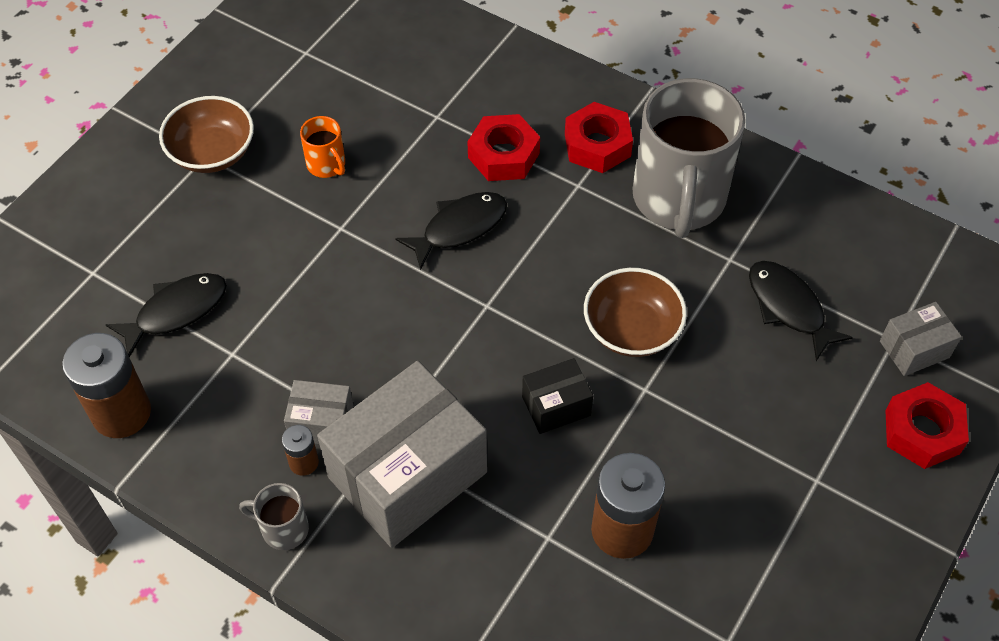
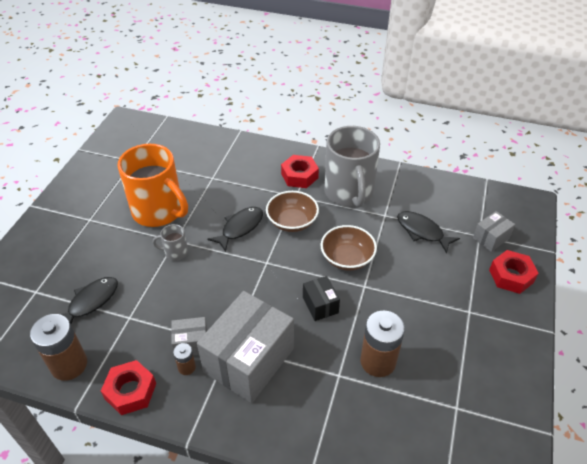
camera: 15 degrees left, 10 degrees down
(212, 152) = (93, 217): brown bowl -> brown bowl (292, 222)
(283, 529) = (184, 408): grey mug -> grey mug (175, 252)
(327, 165) = (159, 211): orange mug -> orange mug, size x2.36
(503, 155) = (253, 189): red nut -> red nut (130, 391)
(556, 406) = (320, 305): black box -> black box turned 75 degrees counterclockwise

